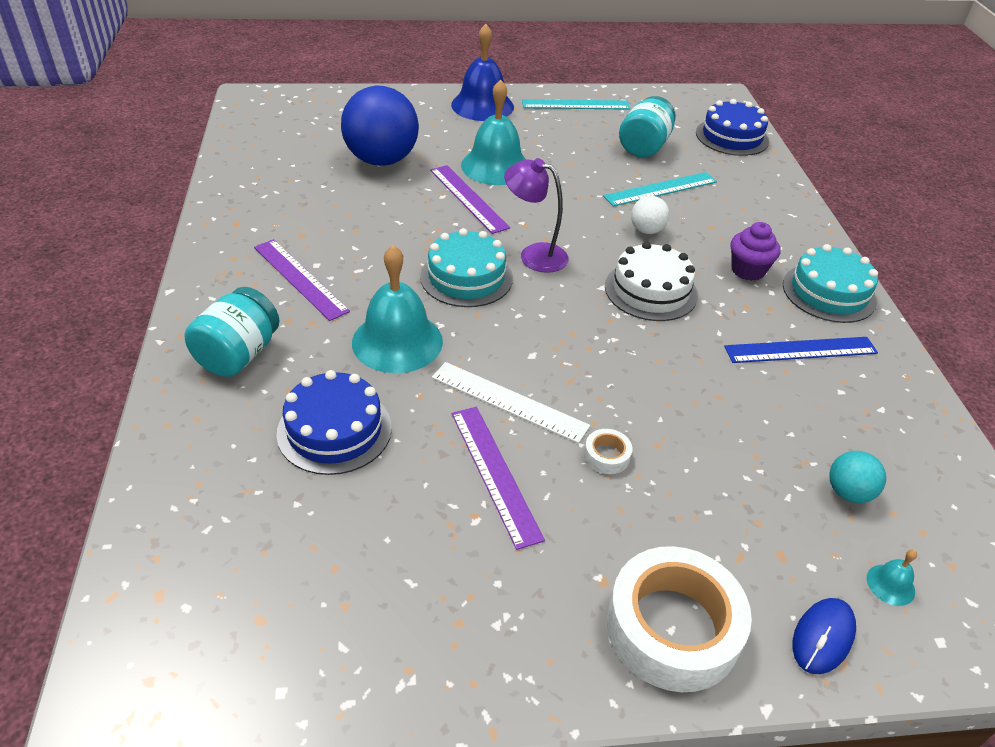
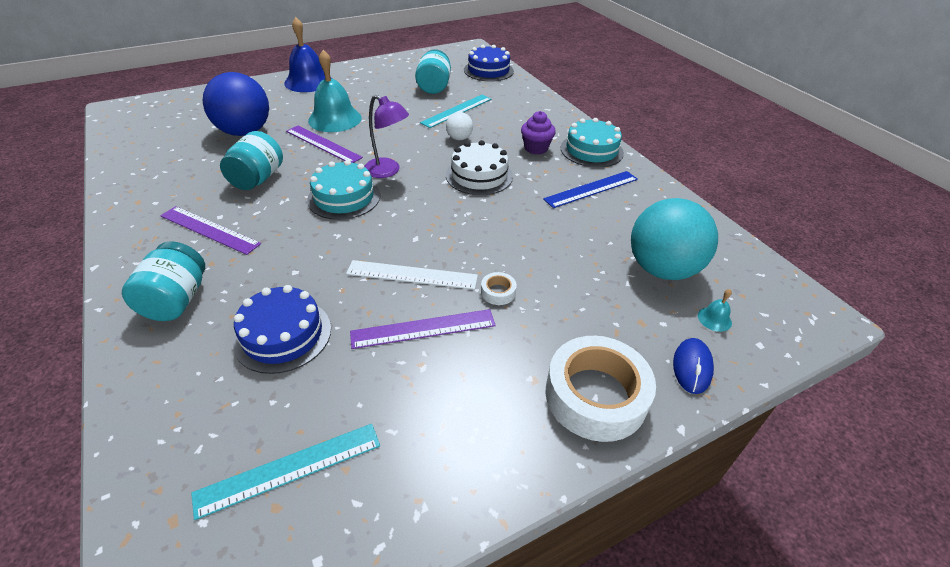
camera: 20 degrees left, 0 degrees up
(374, 227) = (257, 179): none -> turquoise jar
(397, 341) = (308, 255): turquoise bell -> none
(495, 473) = (423, 328): purple ruler -> purple ruler turned 60 degrees counterclockwise
(534, 255) = (388, 171): purple lamp -> purple lamp turned 150 degrees counterclockwise
(576, 104) = (376, 69): turquoise ruler -> turquoise ruler (289, 468)
(848, 492) = (662, 269): turquoise ball -> turquoise ball, size x2.17

